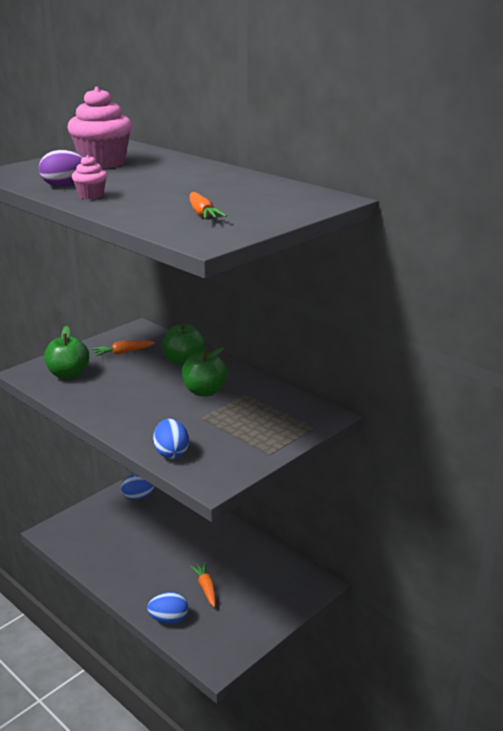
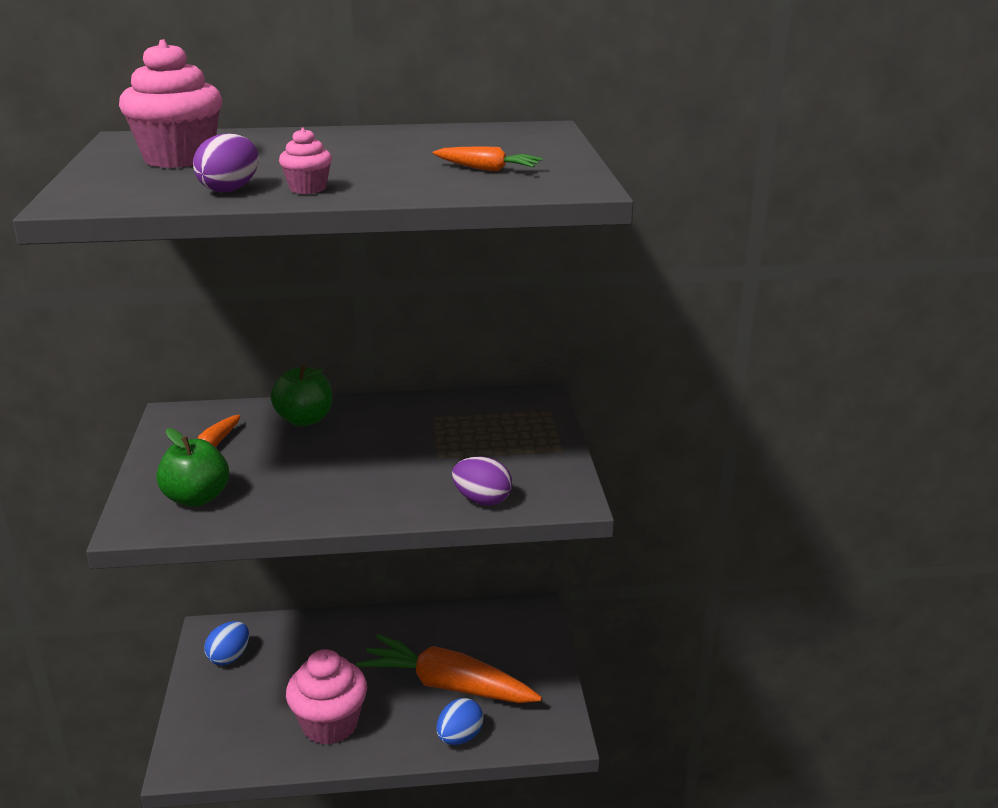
camera: 50 degrees left, 0 degrees up
(127, 563) = (330, 724): none -> pink cupcake
(171, 453) = (482, 500): blue egg -> purple egg
(204, 391) = (390, 434): green apple -> none
(206, 588) = (447, 685): orange carrot -> orange carrot, size x2.23

